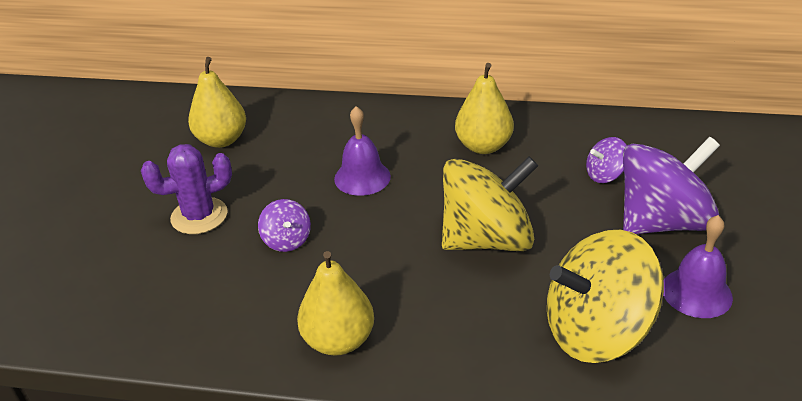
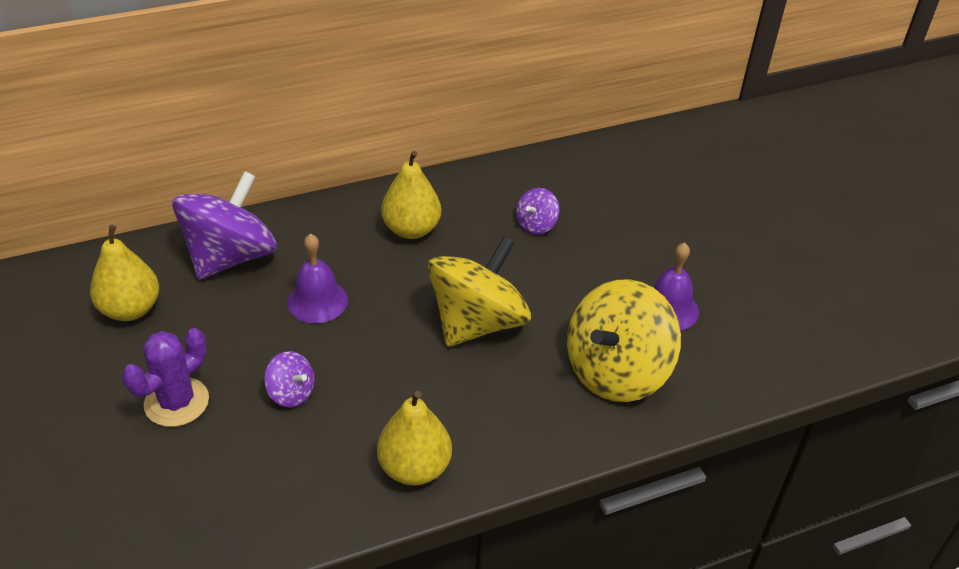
camera: 35 degrees left, 5 degrees up
(662, 222) = (608, 254): purple spinning top -> purple spinning top (230, 257)

